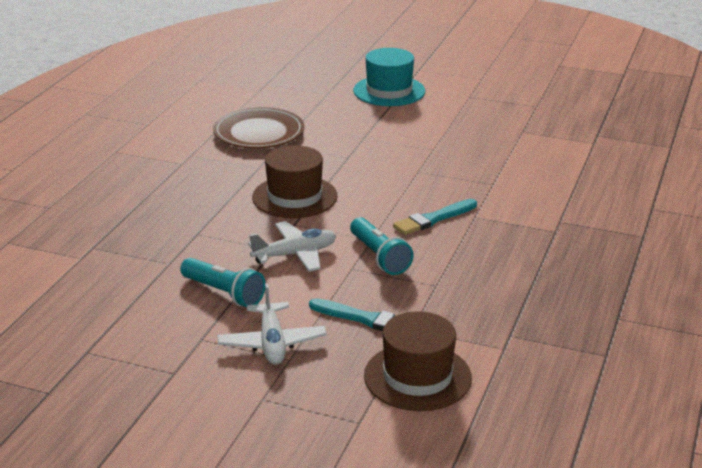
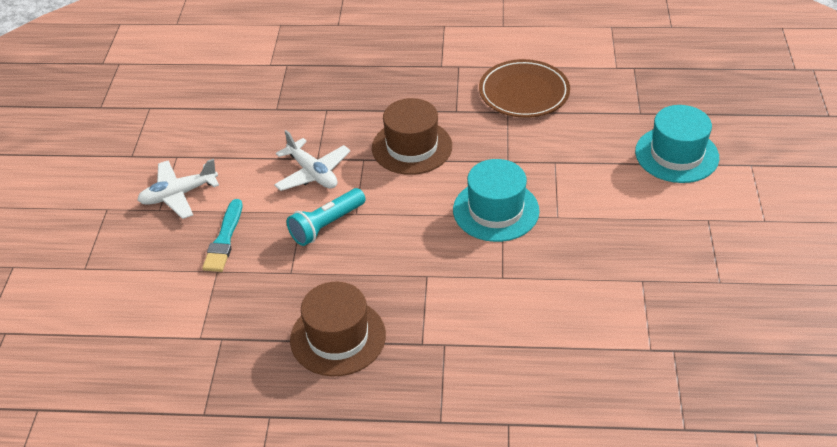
camera: 75 degrees right, 15 degrees up
(224, 293) = (241, 150): turquoise flashlight -> none
(409, 172) = (496, 210): none -> turquoise hat
(417, 377) = (148, 289): brown hat -> brown hat (338, 337)
(433, 219) = (409, 247): turquoise brush -> none

